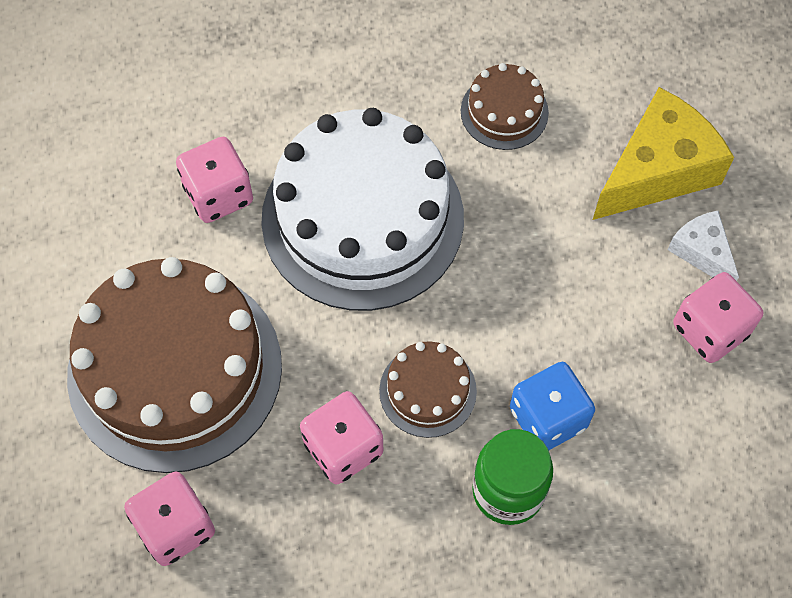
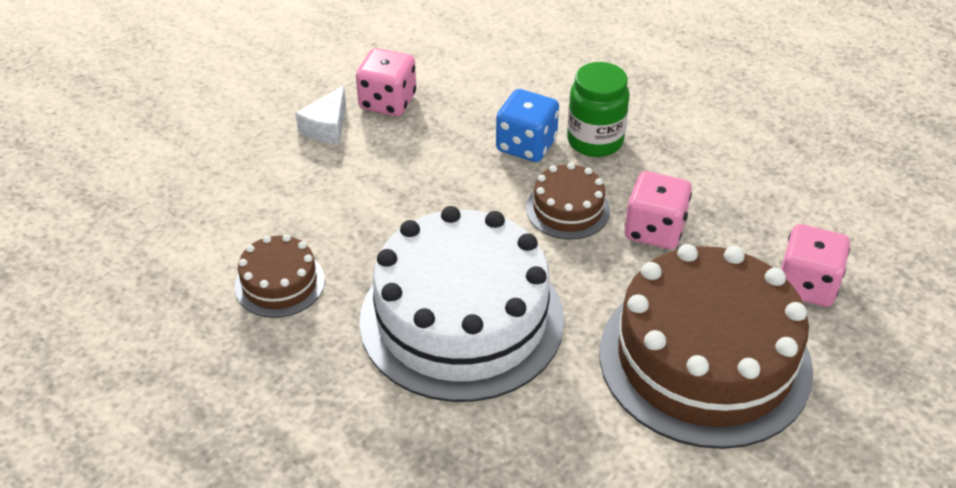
camera: 125 degrees left, 20 degrees down
(218, 194) = (528, 432): pink dice -> none
(657, 170) = (270, 174): yellow cheese -> none

